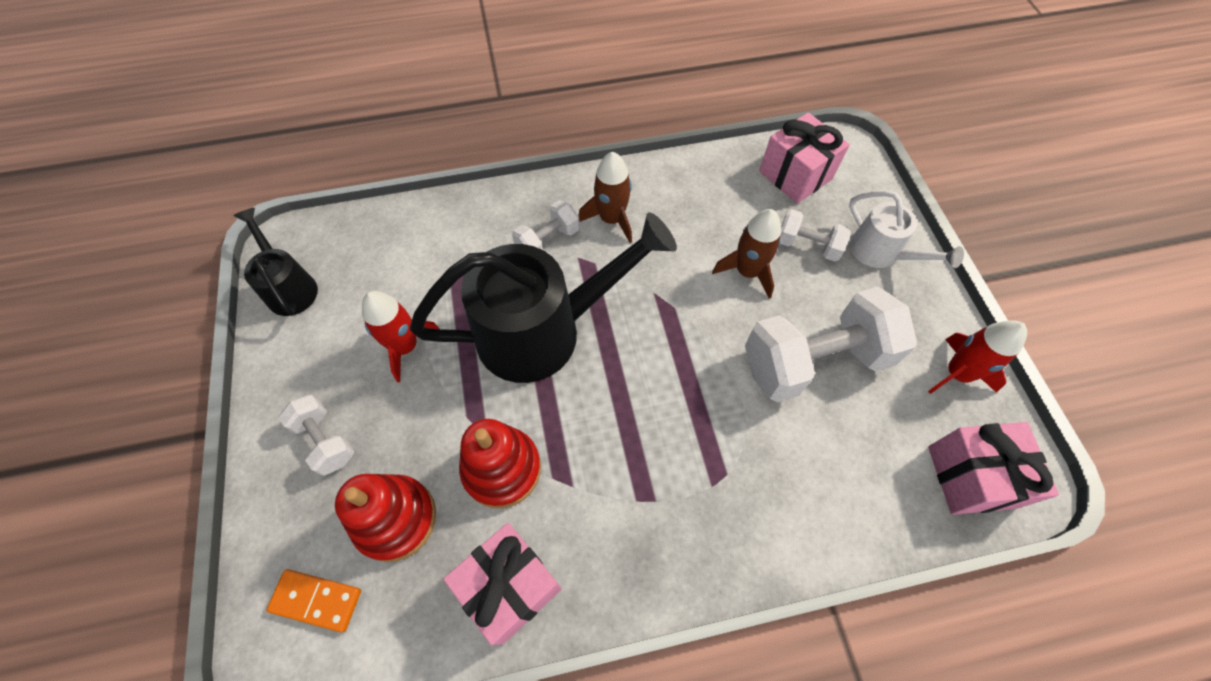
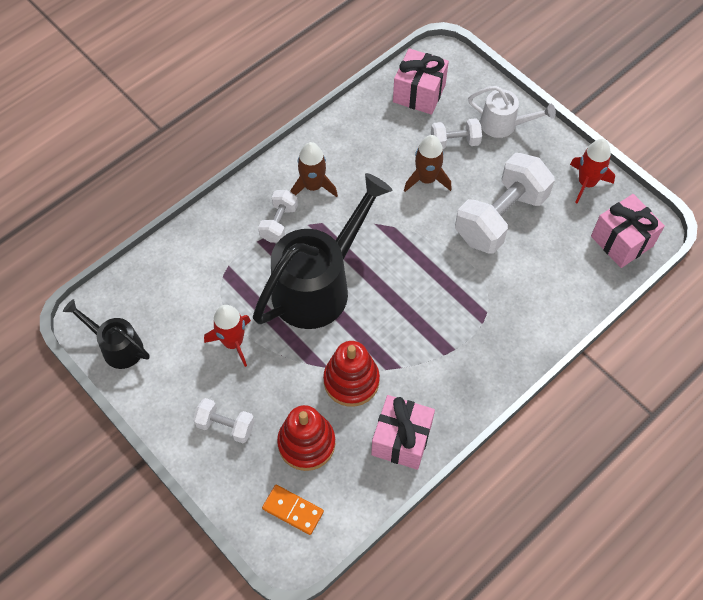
camera: 30 degrees left, 0 degrees up
(316, 600) = (293, 510): orange domino -> orange domino turned 45 degrees clockwise

